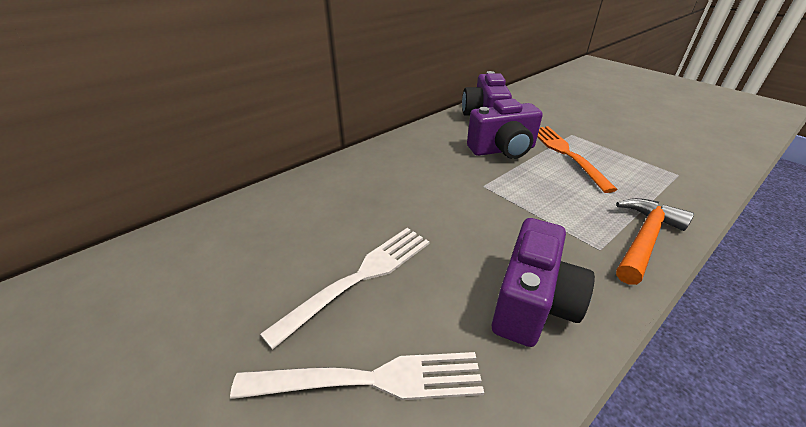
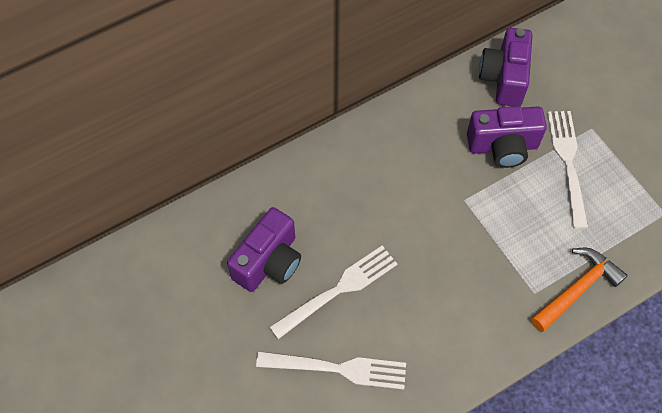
camera: 10 degrees right, 25 degrees up
(532, 303) = (458, 333): purple camera -> purple camera (269, 262)
(566, 153) = (567, 162): orange fork -> white fork

